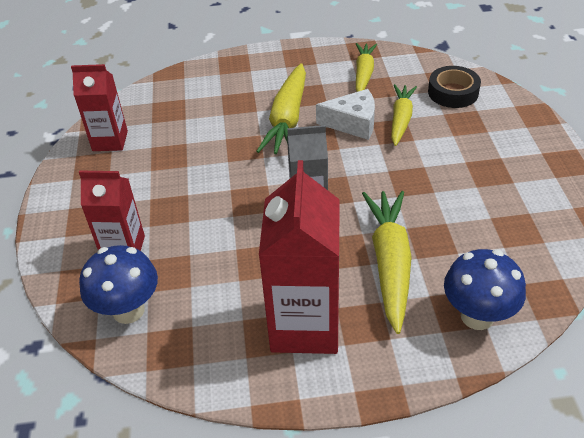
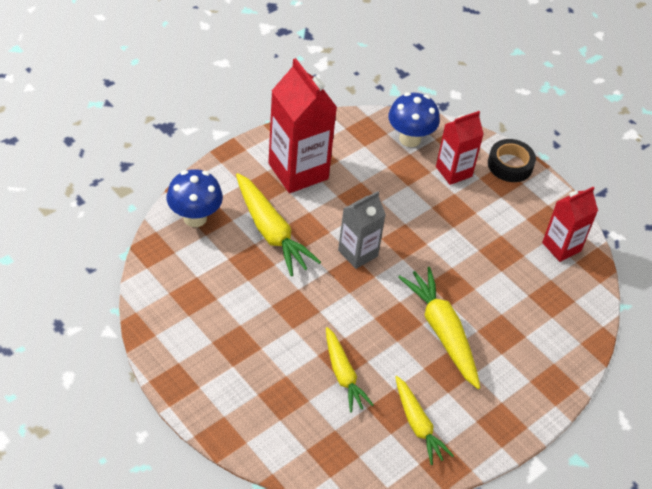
camera: 140 degrees right, 5 degrees up
(353, 123) = (382, 351): white cheese -> none
(453, 92) = (314, 435): black tape -> black tape (510, 165)

